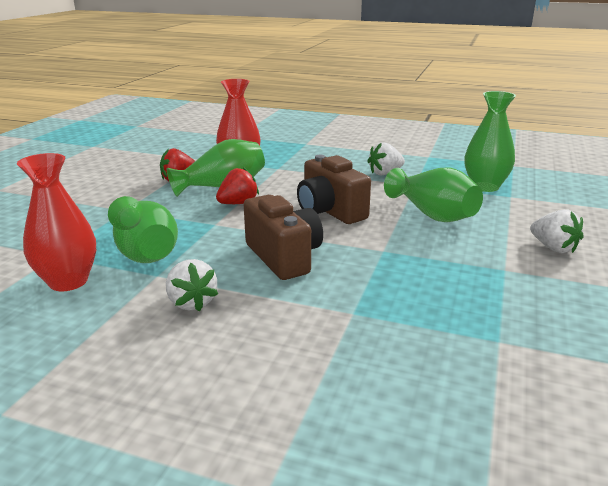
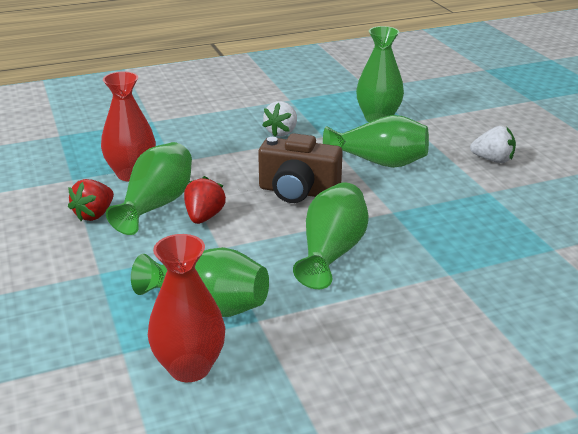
camera: 40 degrees left, 5 degrees up
(192, 302) = (329, 327): white strawberry -> none
(284, 257) = (332, 252): brown camera -> green vase

